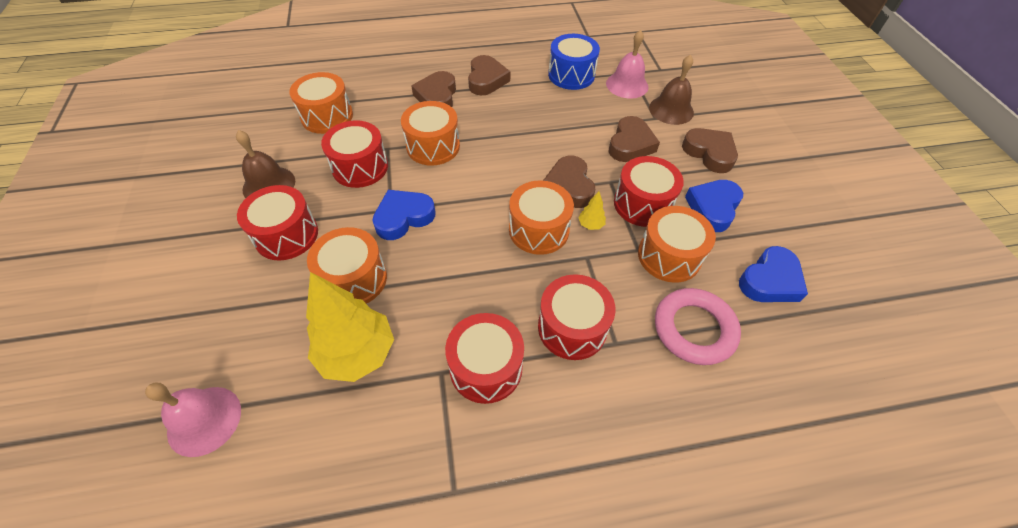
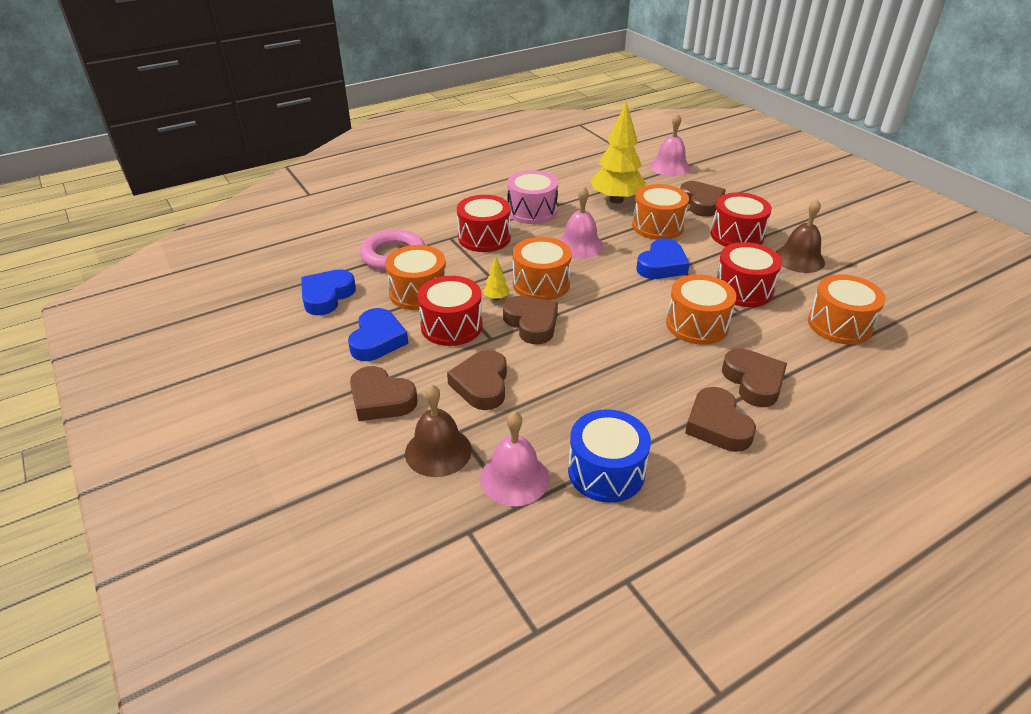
camera: 160 degrees right, 15 degrees down
(260, 306) = (701, 203): none -> brown heart
(466, 275) = (580, 245): none -> pink bell
(486, 367) = (532, 211): red drum -> pink drum

